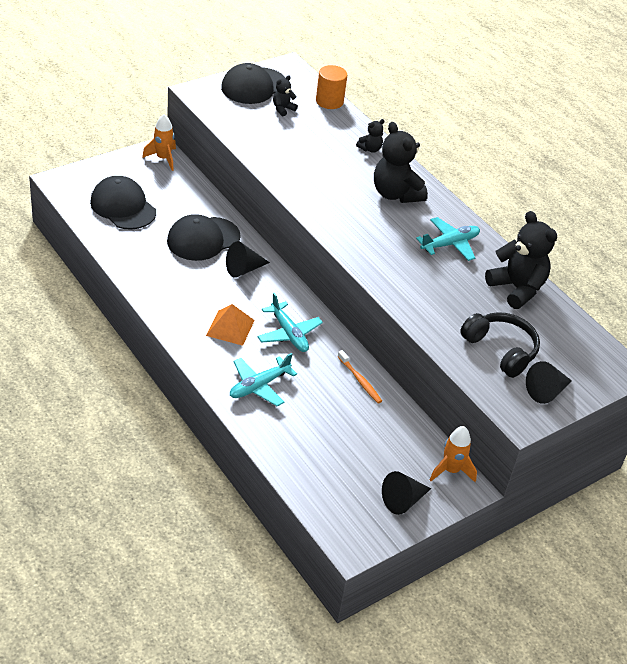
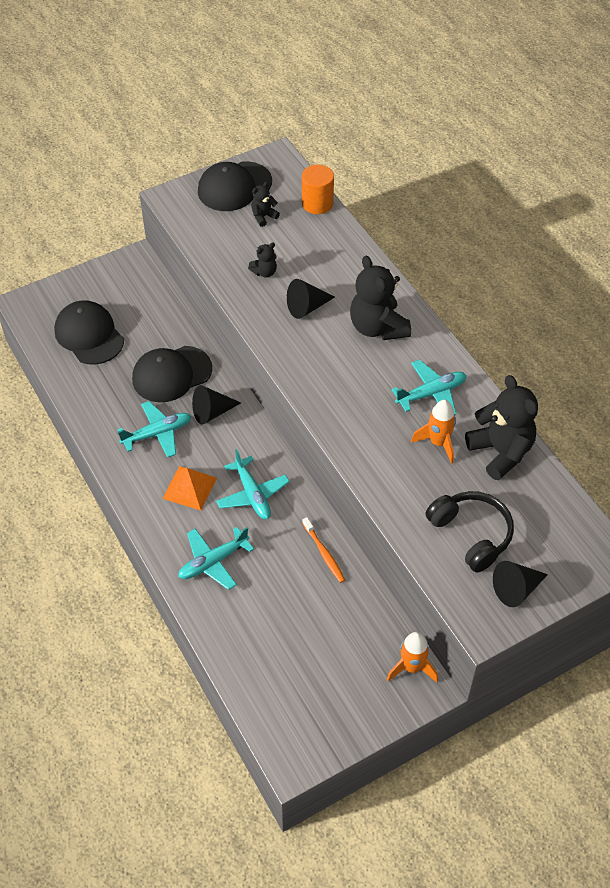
camera: 10 degrees right, 10 degrees up
(163, 158) = (138, 270): orange rocket -> orange rocket (438, 443)
(195, 285) = (157, 433): none -> turquoise plane
(370, 149) = (356, 267): black teddy bear -> black teddy bear (264, 272)
(403, 500) = (354, 706): black cone -> black cone (306, 307)

